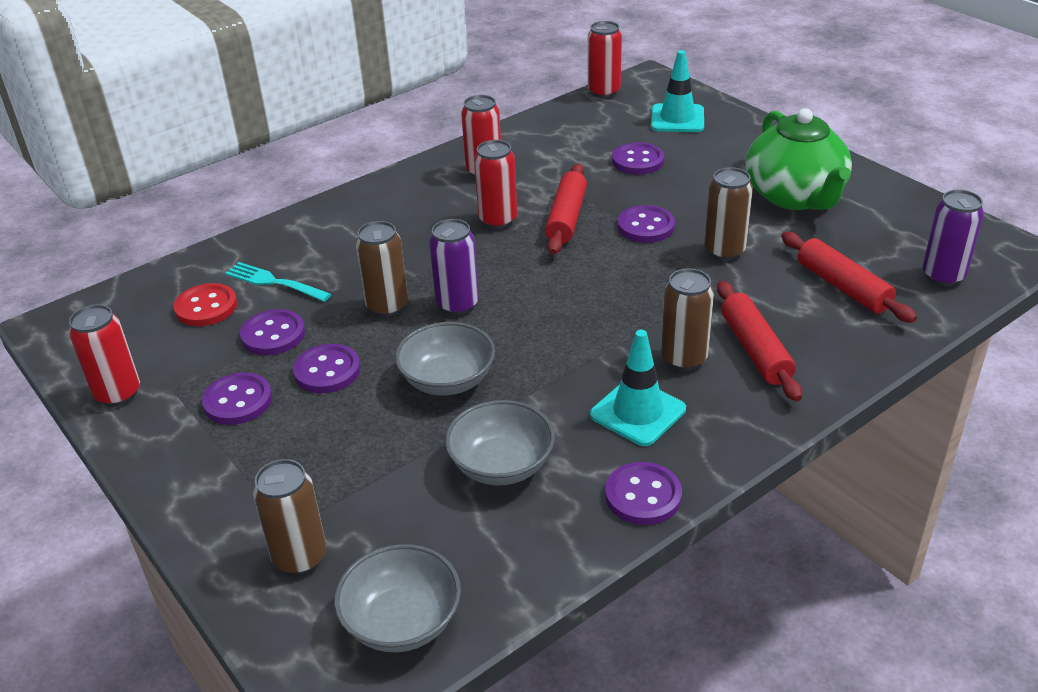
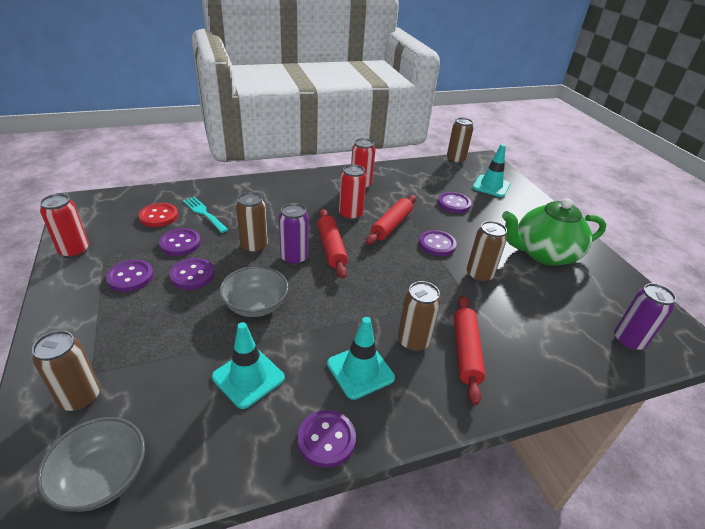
camera: 15 degrees right, 0 degrees up
(501, 465) = (248, 377): grey bowl -> turquoise traffic cone
(604, 92) = (455, 160): red can -> brown can
(795, 196) = (543, 253): green teapot -> green teapot turned 75 degrees clockwise
(843, 287) = (550, 326): red rolling pin -> red rolling pin (331, 248)

